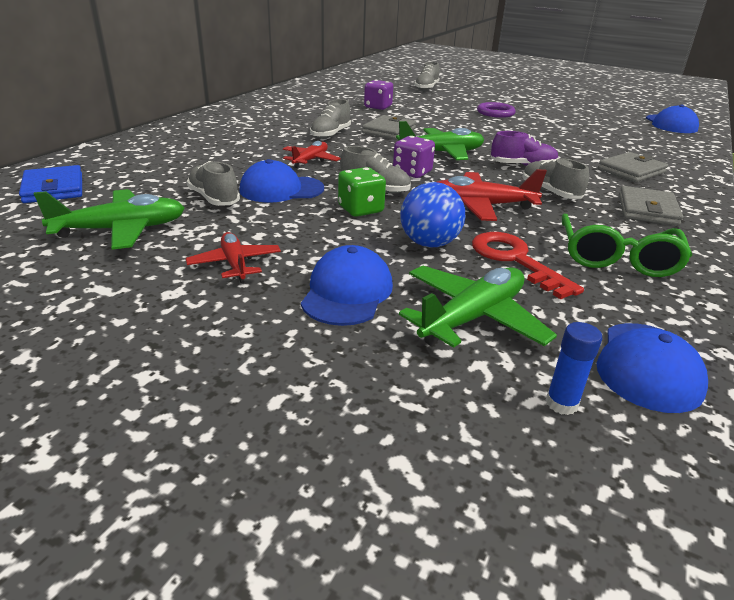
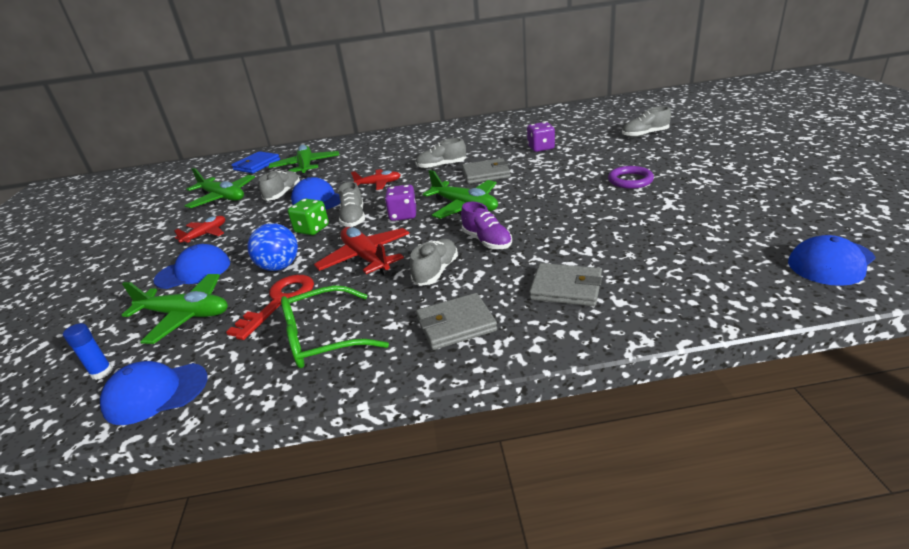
camera: 60 degrees right, 0 degrees up
(156, 171) = (306, 167): none -> green plane

